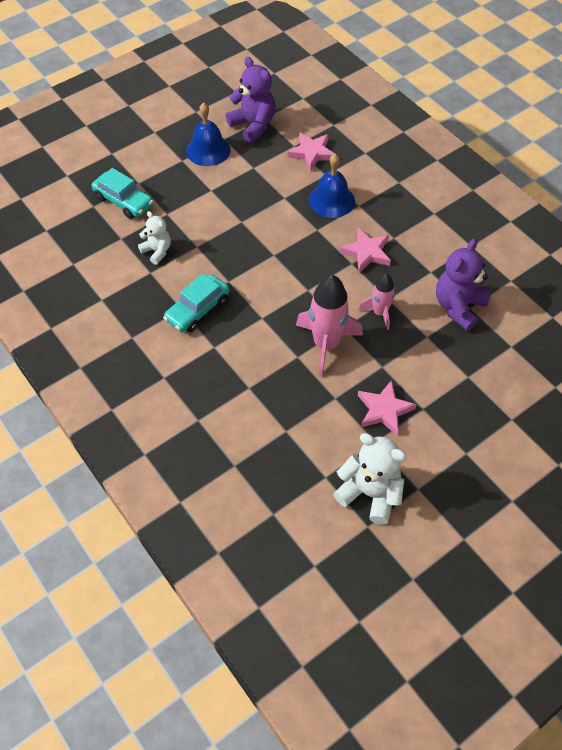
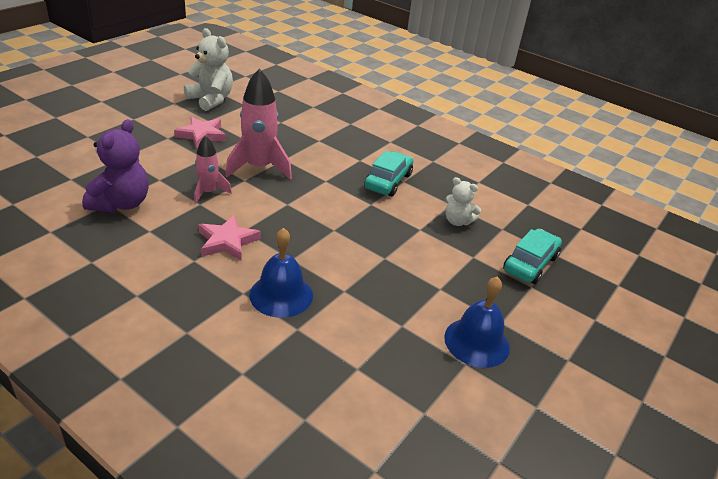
camera: 160 degrees right, 20 degrees down
(124, 201) = (530, 264): turquoise car -> turquoise car turned 105 degrees clockwise
(253, 125) = (434, 395): purple teddy bear -> none
(312, 153) = (326, 359): pink star -> none
(370, 493) = (211, 100): white teddy bear -> white teddy bear turned 150 degrees counterclockwise

